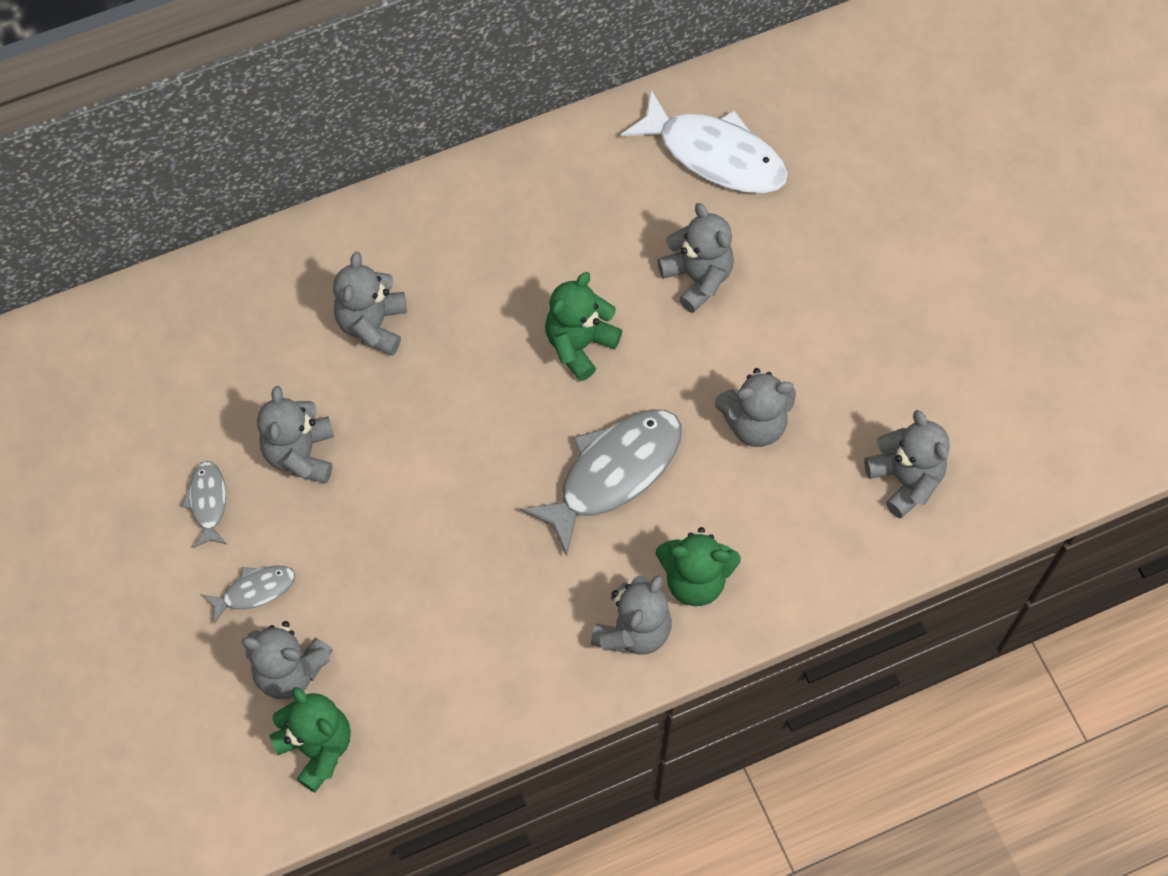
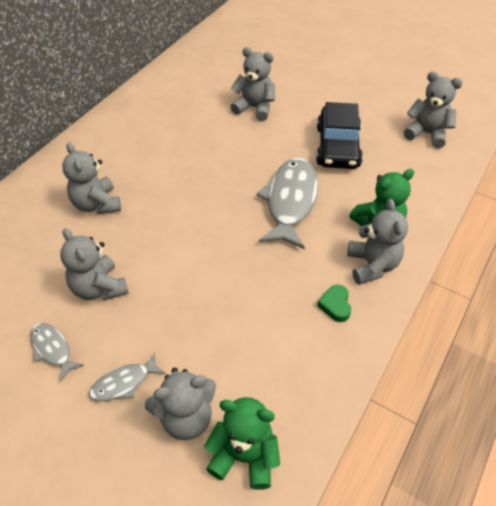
camera: 35 degrees left, 15 degrees down
(254, 591) = (124, 383): grey fish -> grey fish turned 150 degrees counterclockwise
(544, 651) = (335, 305): none -> green heart
(579, 345) = (221, 158): green teddy bear -> none
(714, 155) = (219, 65): white fish -> none
(754, 423) = (338, 147): grey teddy bear -> black car

